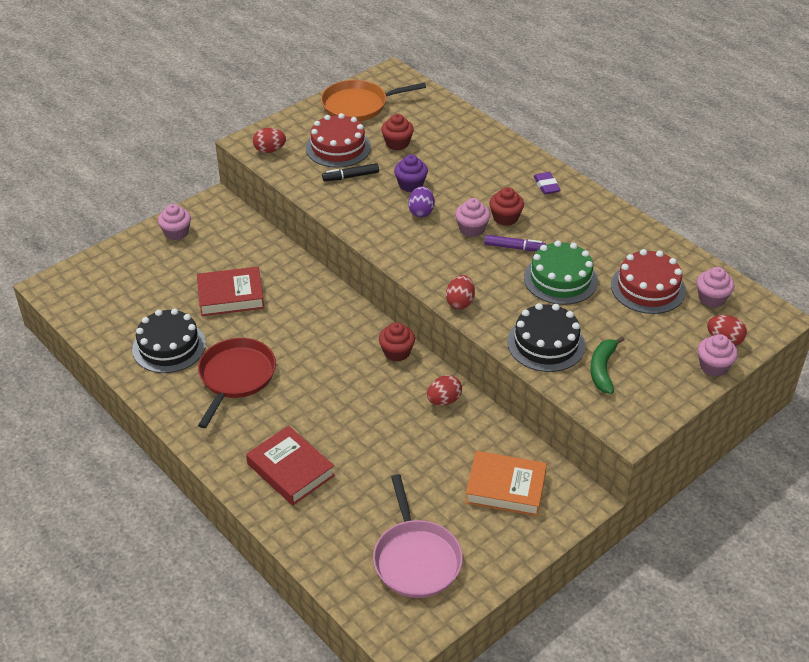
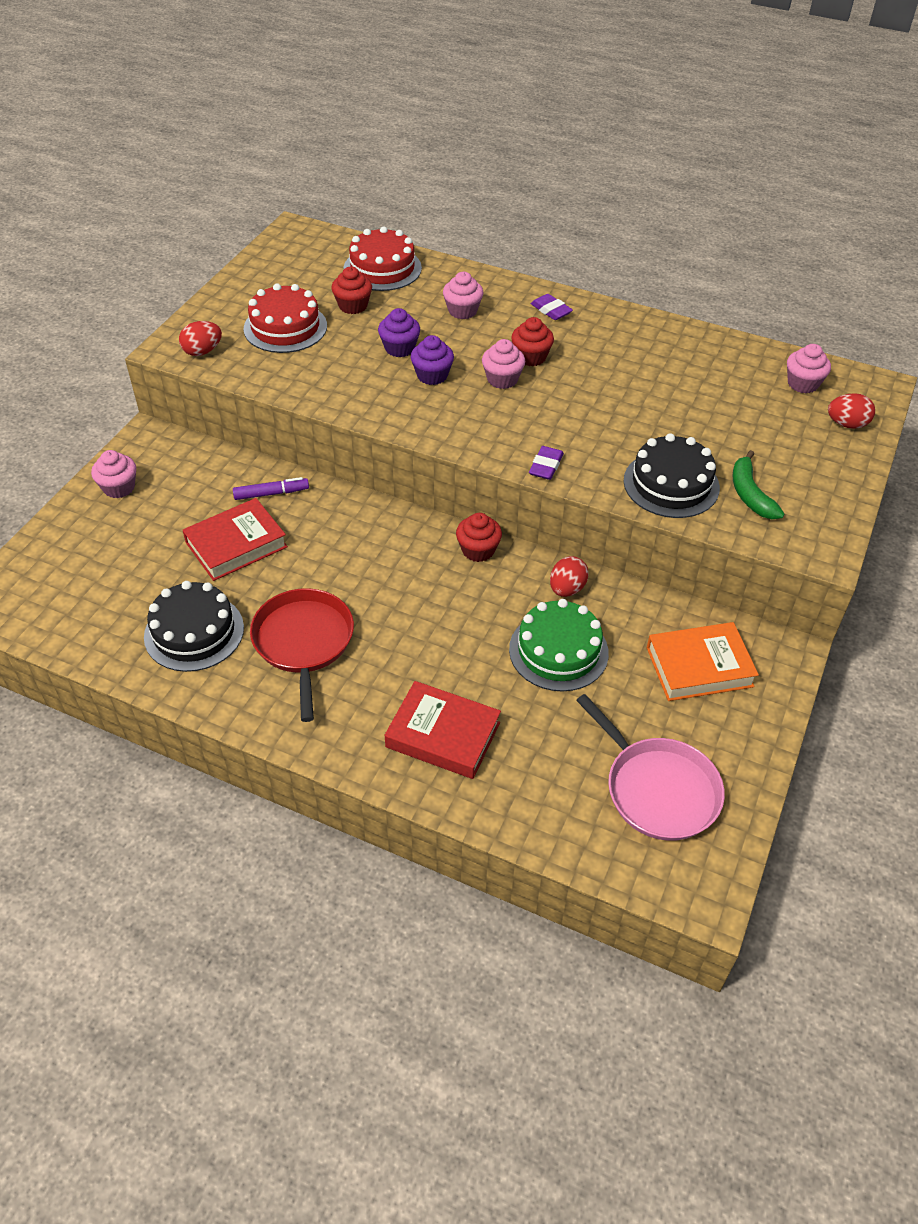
camera: 25 degrees left, 5 degrees up
(351, 176) = (322, 357): black marker -> none
(358, 105) = (278, 274): orange pan -> none
(421, 212) = (432, 375): purple egg -> purple cupcake
(460, 302) = (546, 466): red egg -> purple eraser
(514, 247) = (563, 387): purple marker -> purple marker (271, 493)
(560, 279) = (636, 408): green cake -> green cake (558, 651)
(648, 288) = (732, 391): red cake -> red cake (382, 268)
(713, 366) = (856, 455): pink cupcake -> pink cupcake (462, 311)

